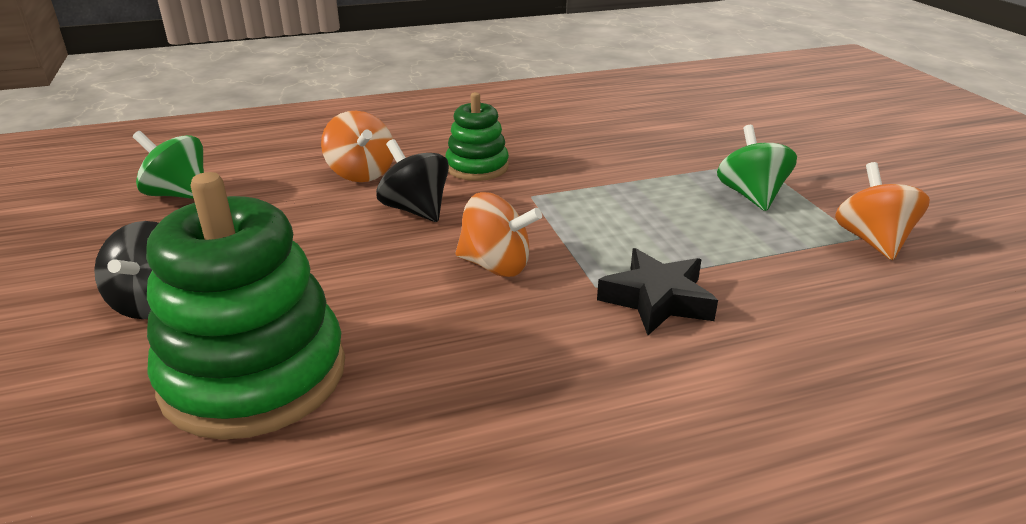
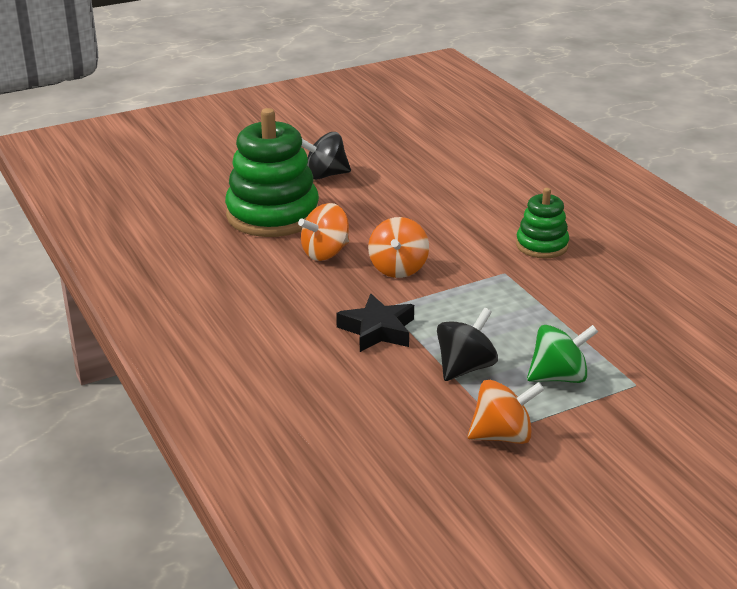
camera: 80 degrees right, 0 degrees up
(179, 194) = (442, 150): green spinning top -> none
(361, 173) = (505, 202): orange spinning top -> orange spinning top (325, 253)
(415, 210) = (460, 231): black spinning top -> black spinning top (465, 368)

